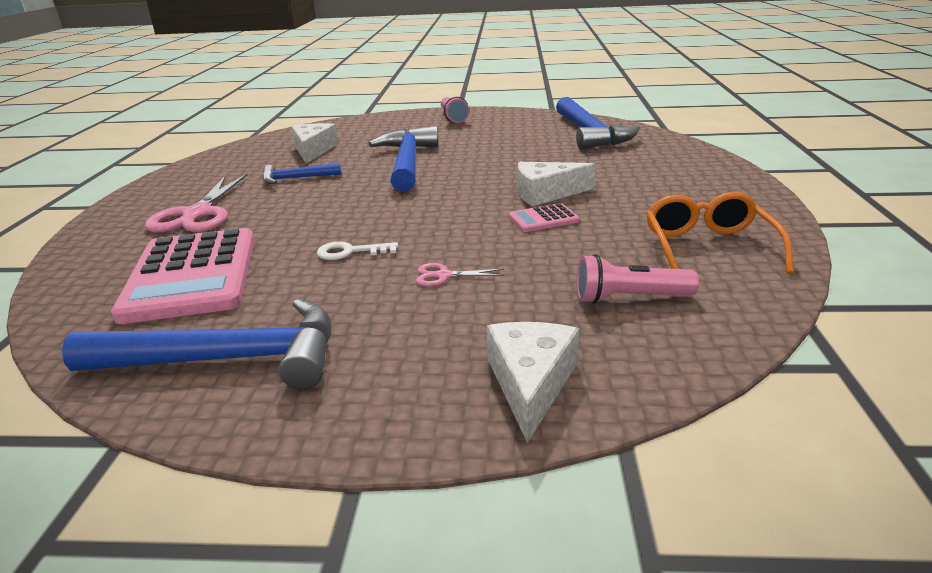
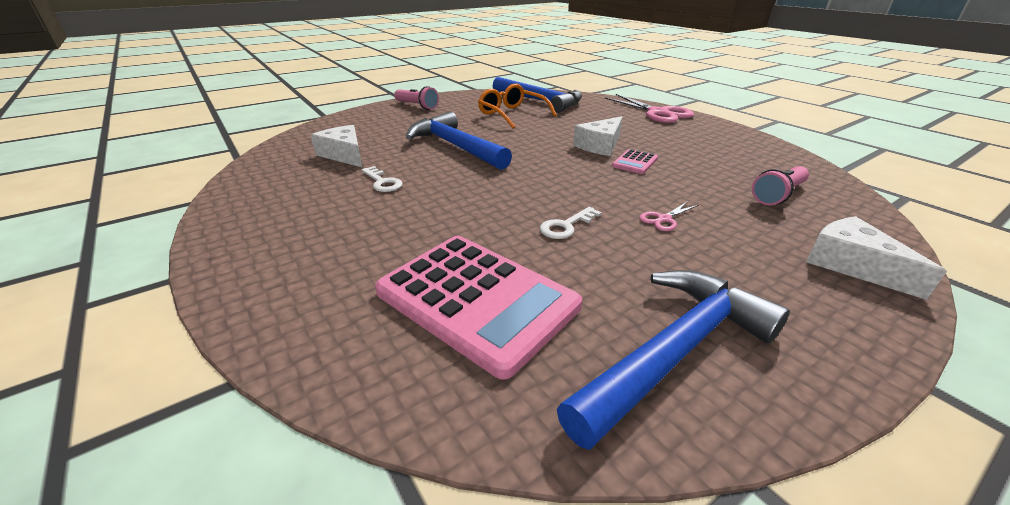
camera: 40 degrees left, 5 degrees up
(197, 214) = (348, 242): pink scissors -> pink scissors (658, 113)
(296, 178) = (382, 182): blue hammer -> white key
(708, 247) = (746, 154): orange glasses -> orange glasses (512, 114)

